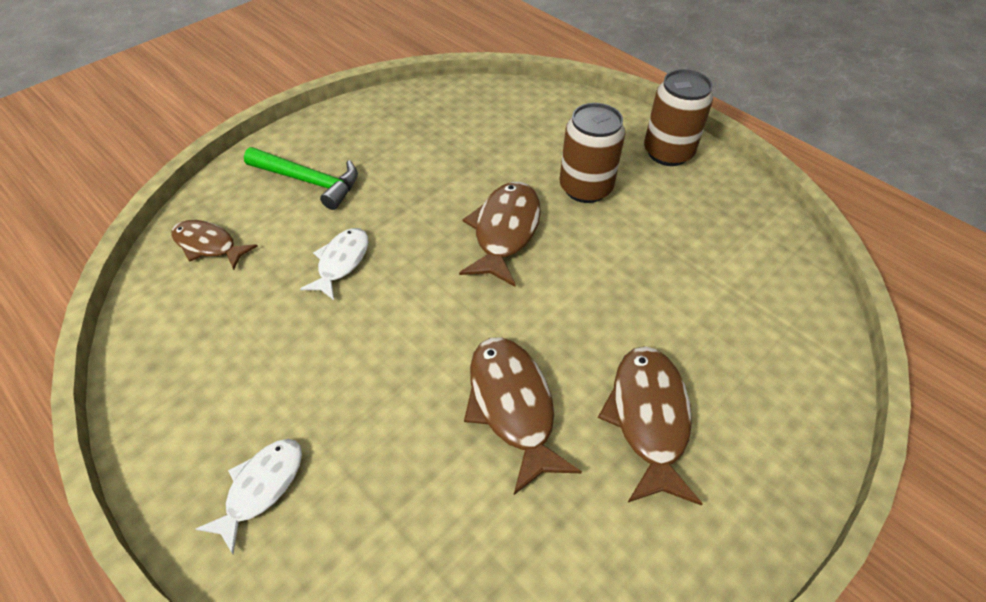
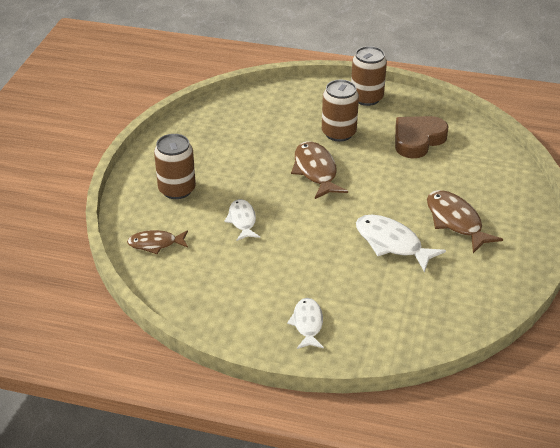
camera: 30 degrees left, 10 degrees down
(309, 181) = (177, 189): green hammer -> brown can
(512, 406) = (391, 243): brown fish -> white fish
(694, 246) = (417, 140): none -> brown heart

